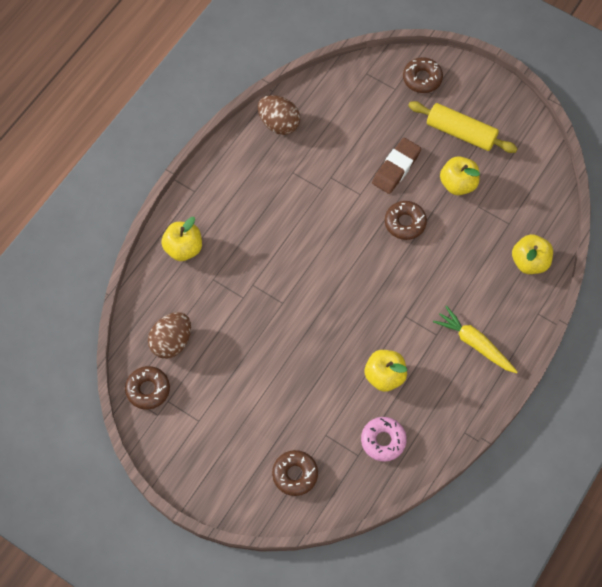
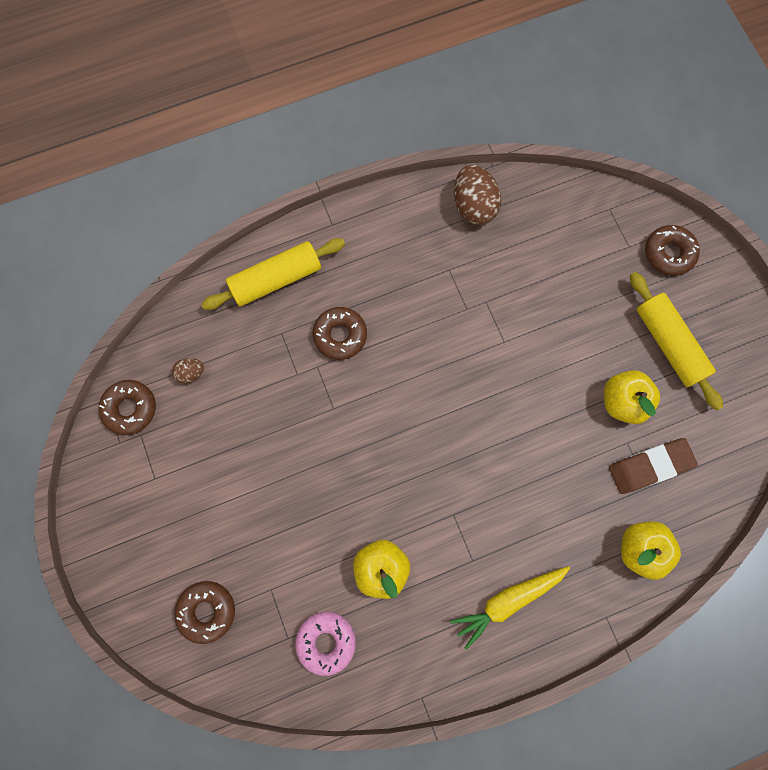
camera: 35 degrees right, 10 degrees up
(171, 342) = (190, 373): brown egg -> brown egg, size x0.51
(183, 248) = (276, 279): yellow apple -> yellow rolling pin
(396, 168) = (565, 337): brown eraser -> brown eraser (649, 466)
(405, 223) = (530, 407): brown donut -> brown donut (340, 335)
(474, 343) = (507, 601): yellow carrot -> yellow carrot turned 105 degrees counterclockwise

